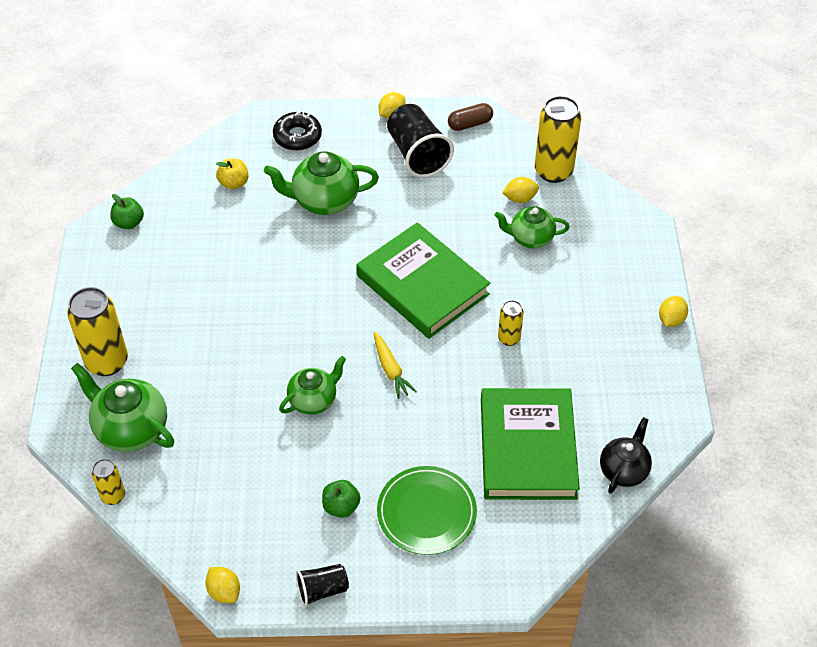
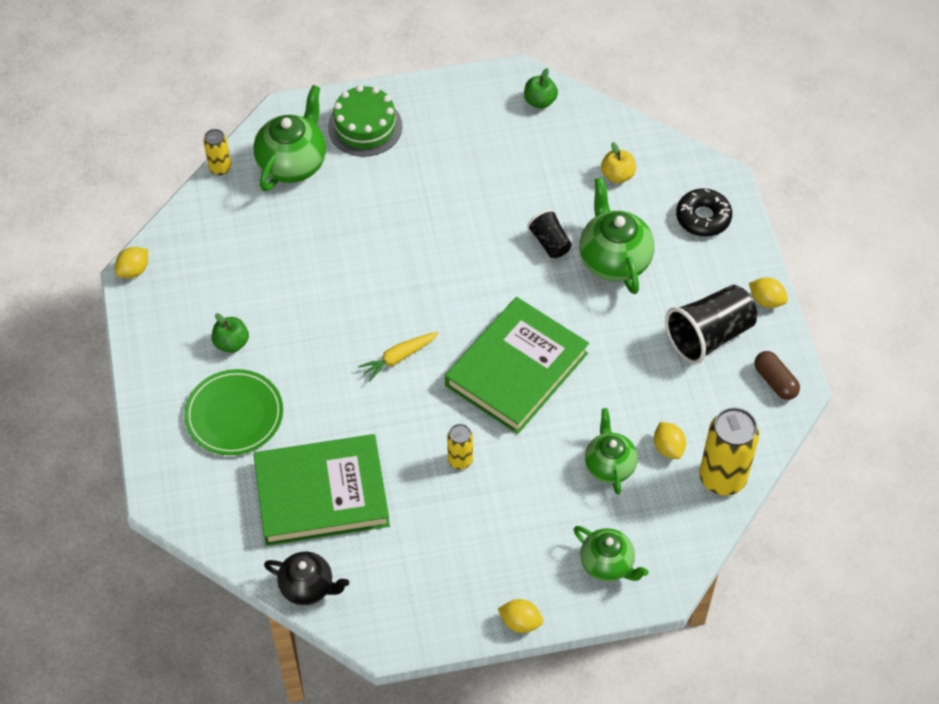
camera: 80 degrees right, 5 degrees up
(107, 362) = (365, 127): yellow can -> green cake
(313, 400) = (349, 299): green teapot -> green teapot (607, 564)
(322, 590) = (142, 344): black cup -> black cup (550, 242)

